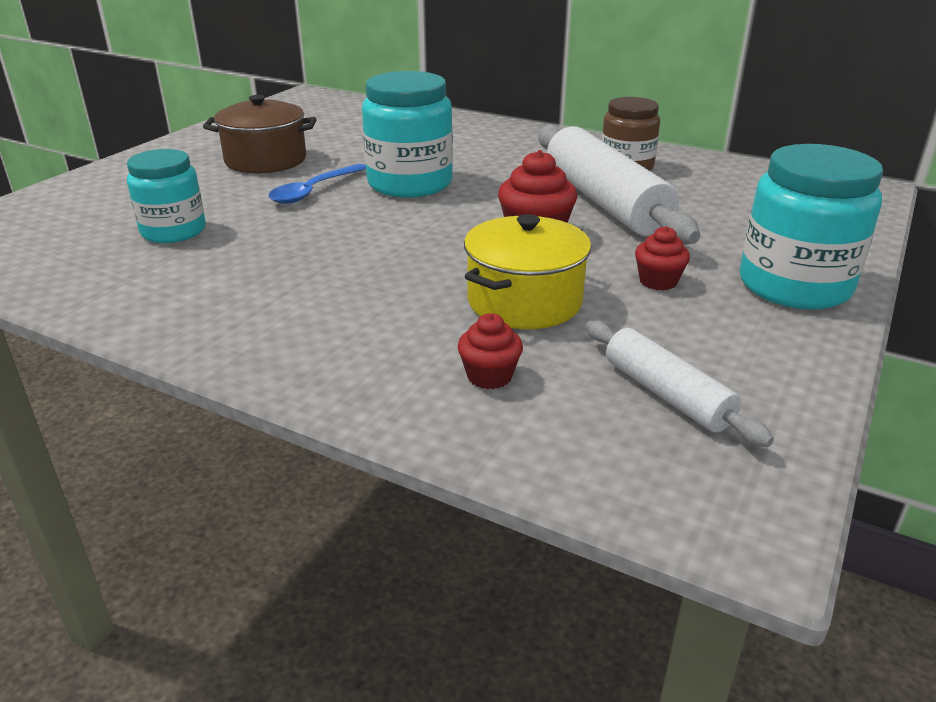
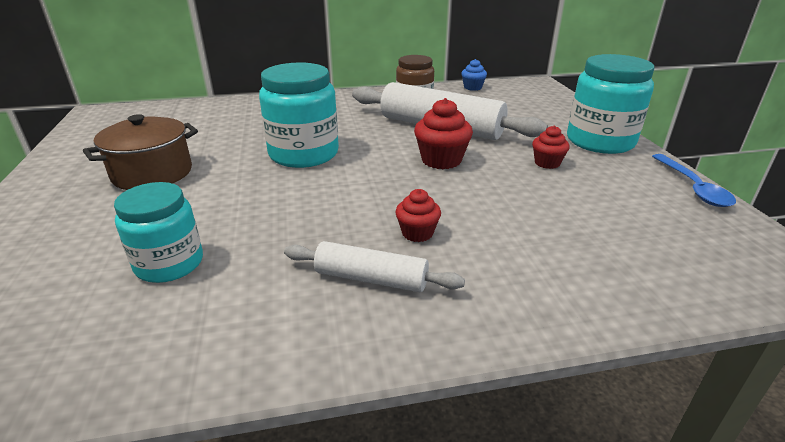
camera: 40 degrees left, 0 degrees up
(313, 191) = (240, 184): blue spoon -> blue spoon (693, 188)
(489, 376) = (580, 260): red cupcake -> red cupcake (417, 233)
(524, 301) = (511, 204): yellow pot -> none
(667, 394) = (664, 224): white rolling pin -> white rolling pin (371, 279)
(746, 169) = (472, 87): none -> blue cupcake

